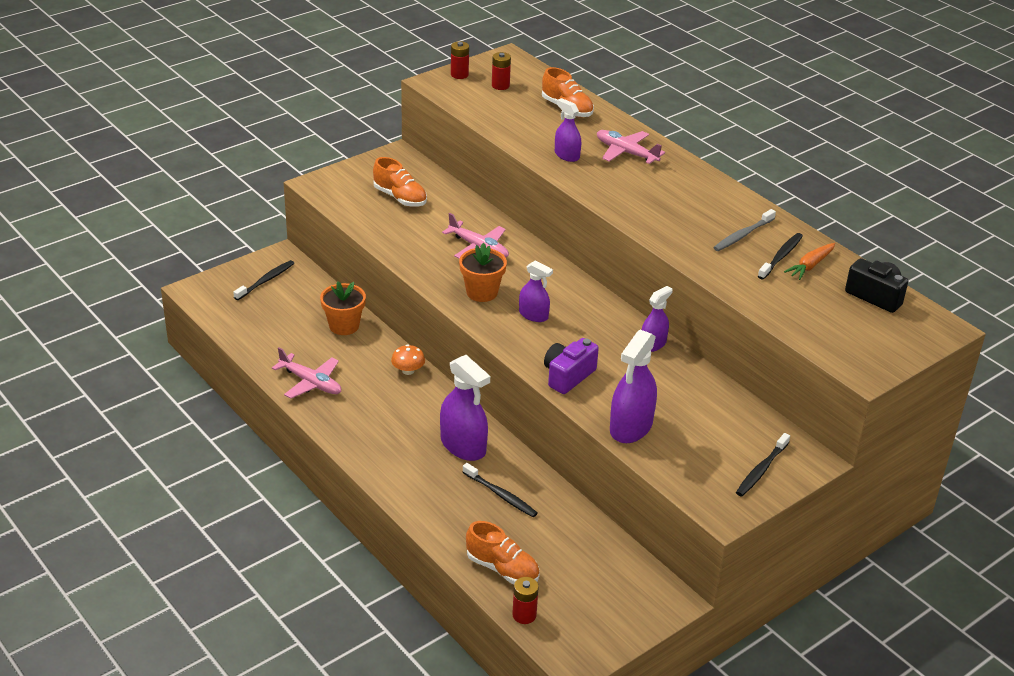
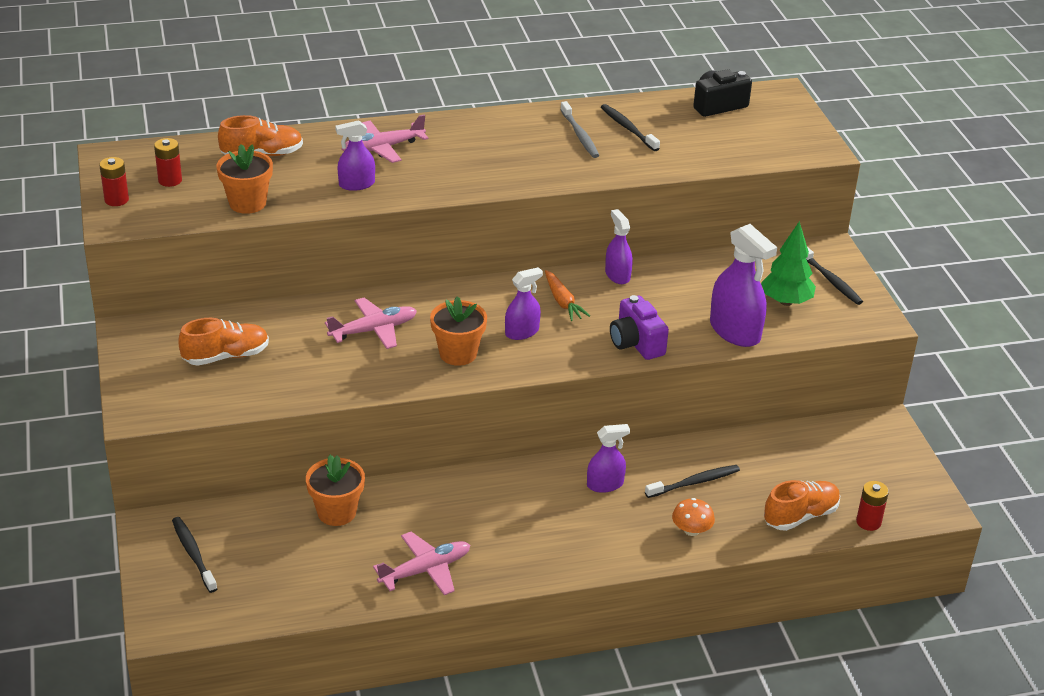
camera: 65 degrees left, 0 degrees up
(408, 370) = (454, 486): orange mushroom -> orange mushroom (691, 530)
(463, 446) = (605, 484): purple spray bottle -> purple spray bottle, size x0.59
(501, 121) = (247, 203): none -> orange flower pot
(702, 448) = (786, 301): none -> green tree
(810, 266) = (652, 119): orange carrot -> orange carrot (562, 302)

